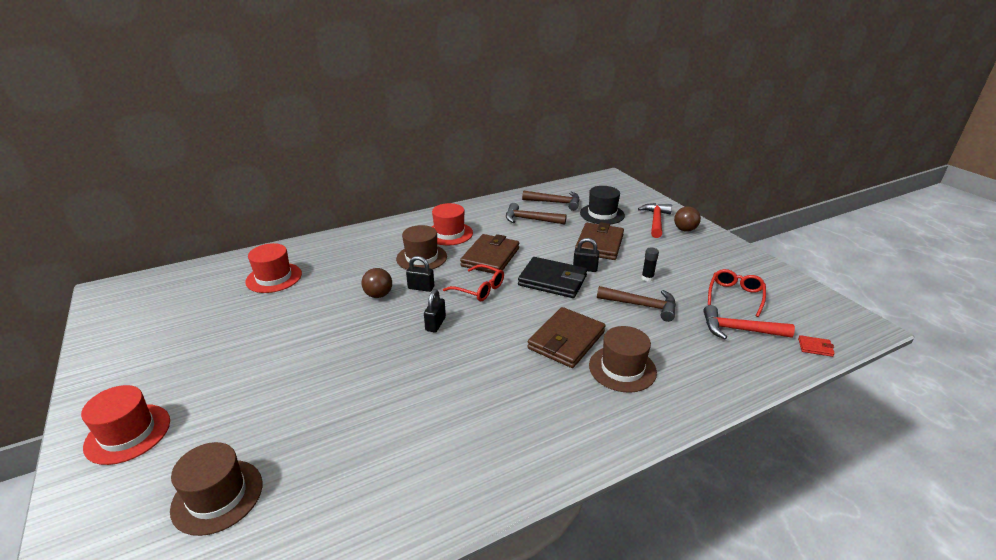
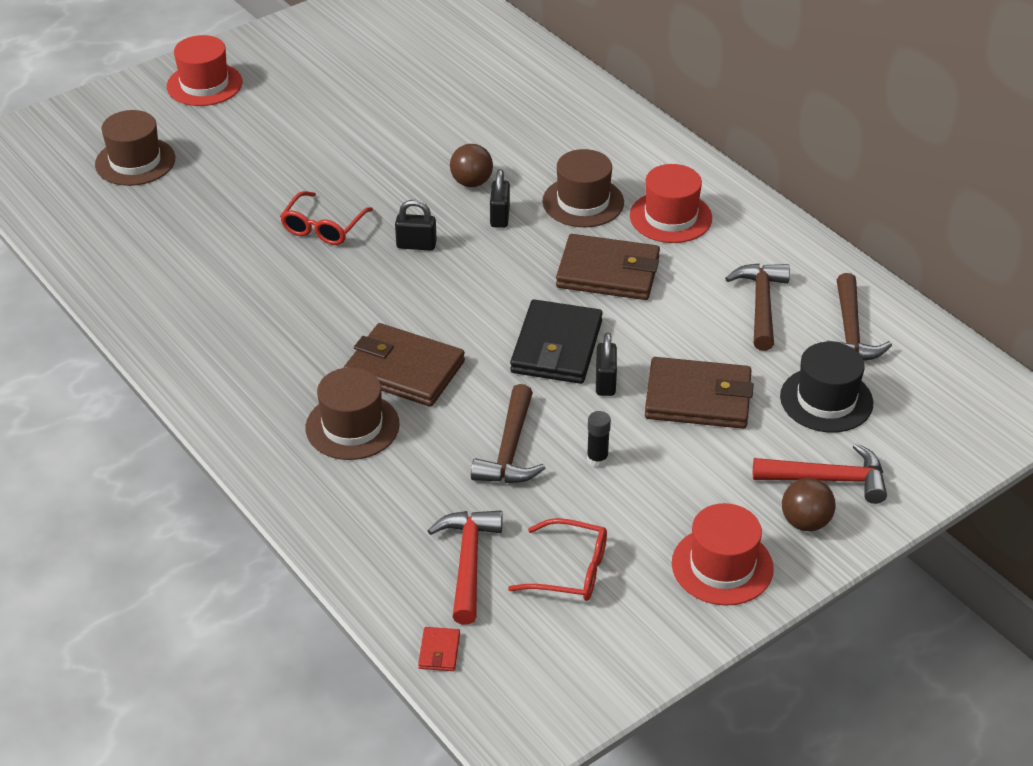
camera: 80 degrees right, 10 degrees up
(274, 278) = (489, 85): red hat -> red hat (722, 566)
(479, 289) = (511, 272): red glasses -> red glasses (323, 227)

